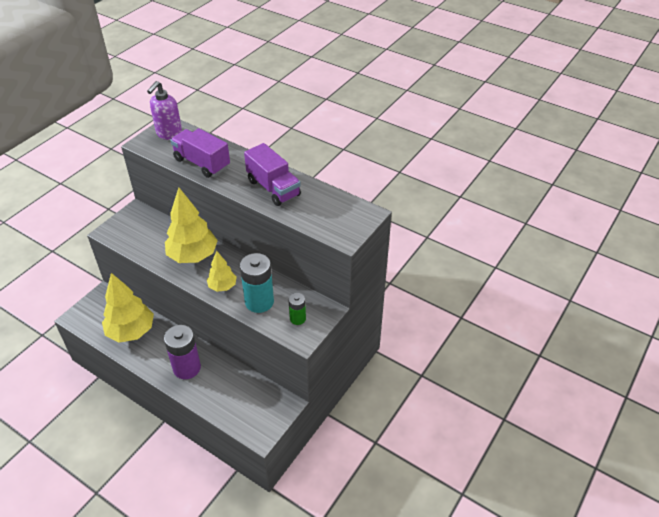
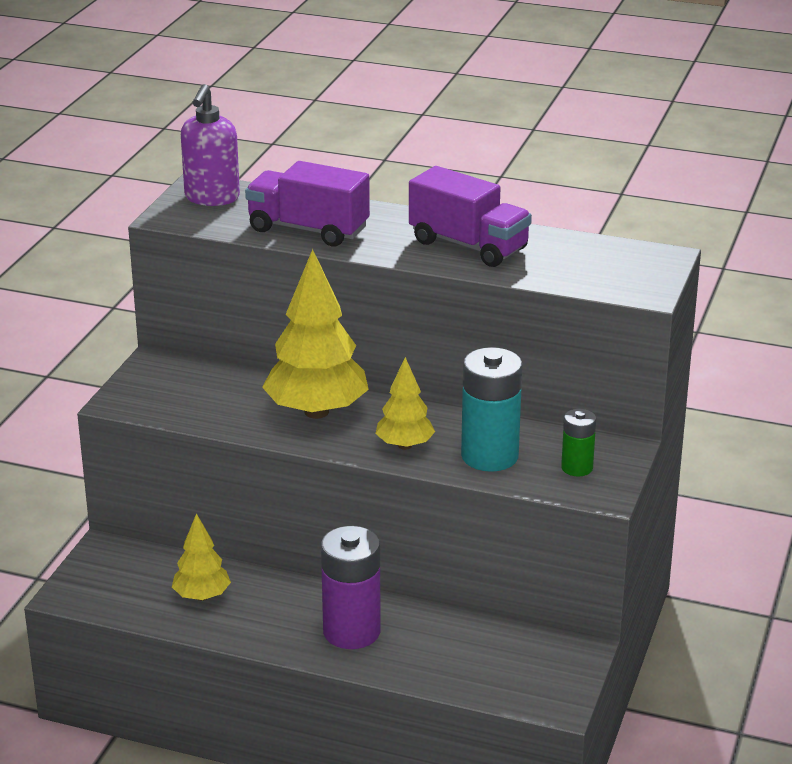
camera: 15 degrees left, 15 degrees down
(131, 331) = (202, 596): yellow tree -> yellow tree, size x0.55

